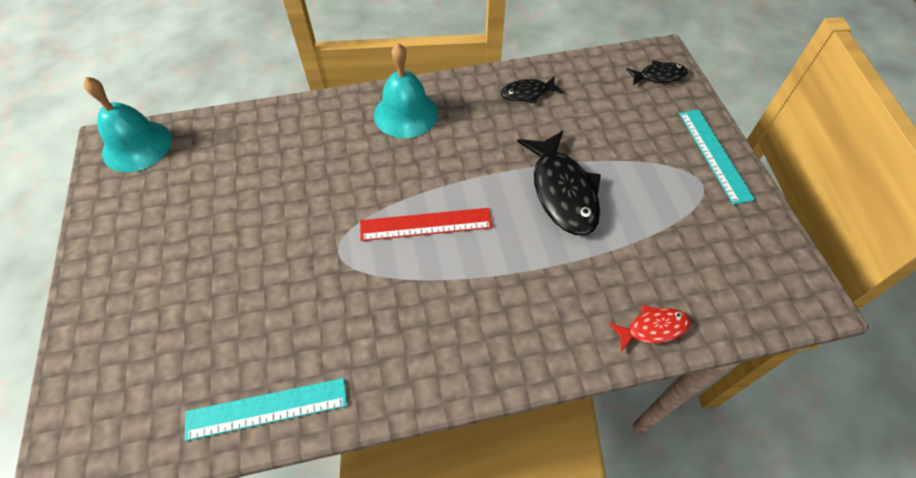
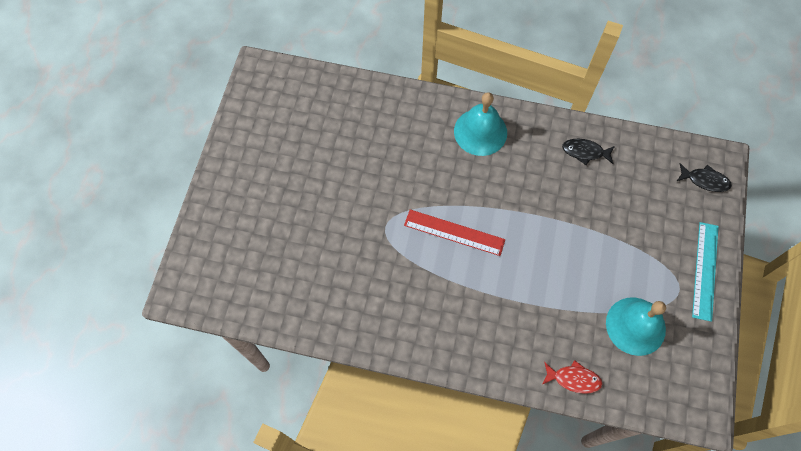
camera: 25 degrees right, 10 degrees up
(137, 146) = (277, 80): turquoise bell -> turquoise bell (635, 326)
(267, 409) = (302, 315): turquoise ruler -> none
(562, 191) = (567, 250): black fish -> none

